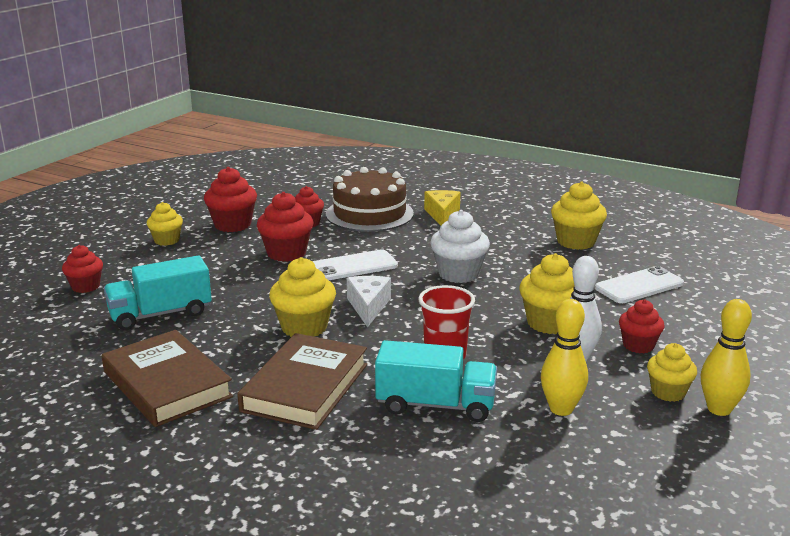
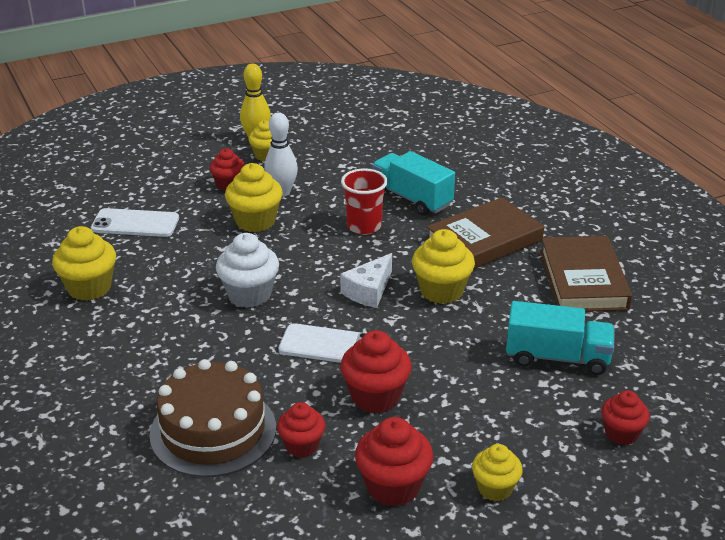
camera: 145 degrees left, 10 degrees up
(442, 214) = (139, 389): yellow cheese -> none
(561, 409) = (341, 170): yellow bowling pin -> none

